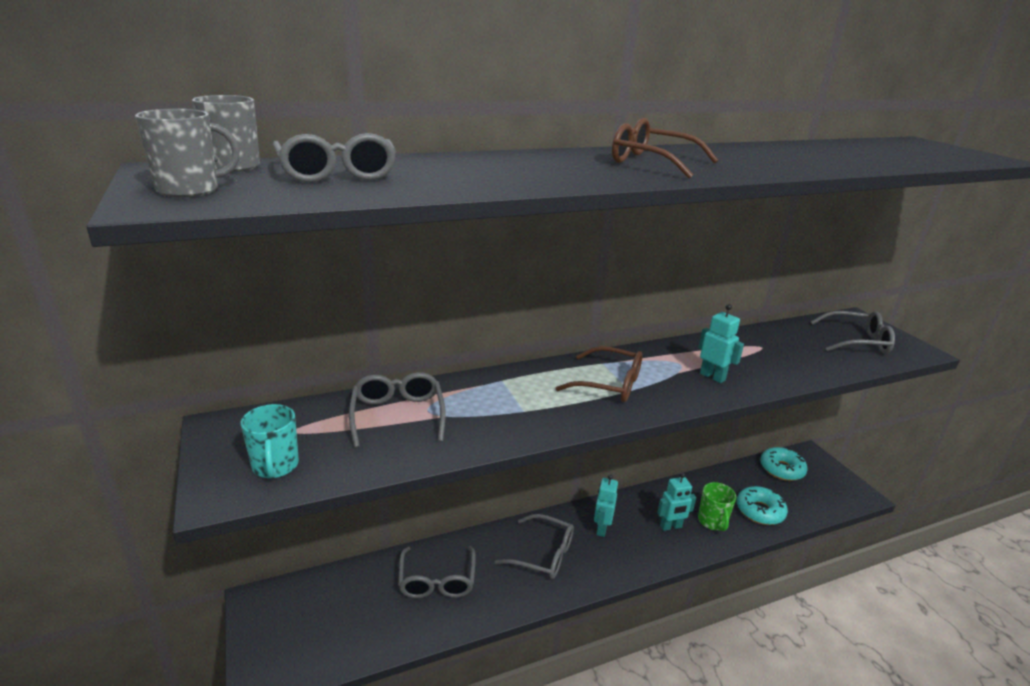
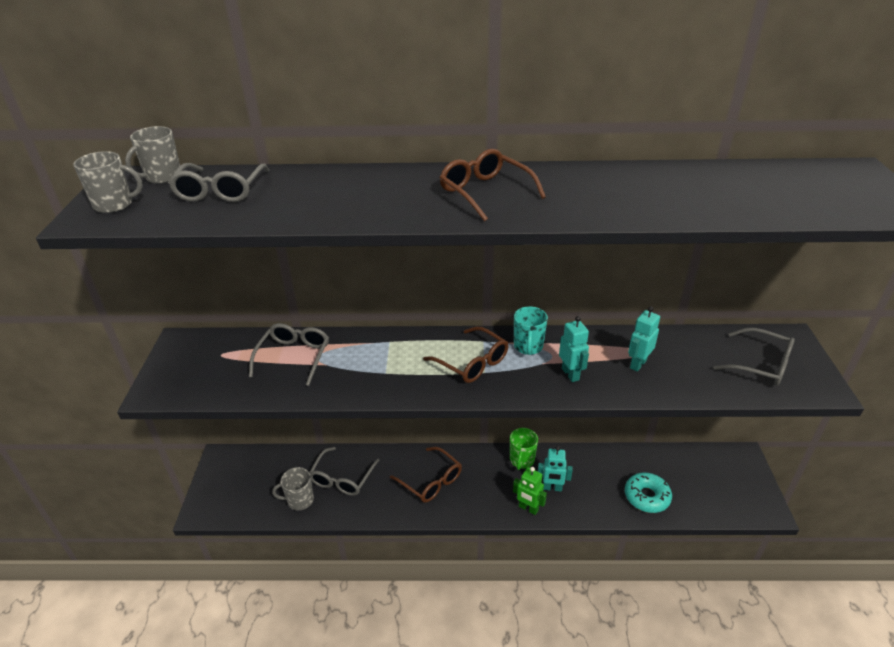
camera: 25 degrees right, 10 degrees up
(275, 466) = (195, 379): turquoise mug -> turquoise mug (528, 347)
(396, 622) = (299, 500): none -> grey mug
(543, 554) = (431, 481): grey glasses -> brown glasses
(601, 528) = (491, 473): turquoise robot -> turquoise robot (638, 364)
(661, 554) = (528, 508): none -> green robot
(712, 521) = (593, 494): green mug -> green mug (521, 460)
(781, 469) = (700, 463): turquoise donut -> none

